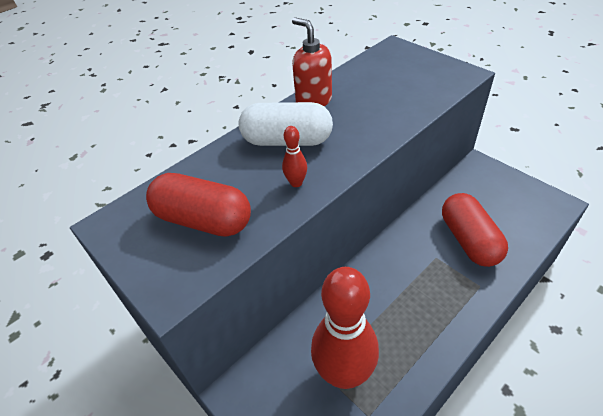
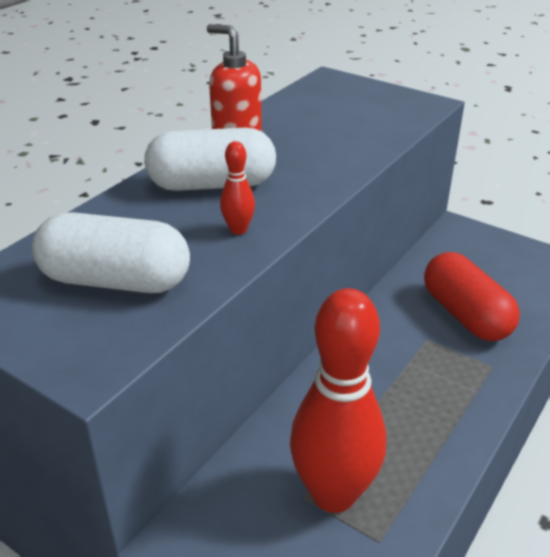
camera: 15 degrees left, 10 degrees down
(203, 220) = (115, 281): red capsule -> white capsule

